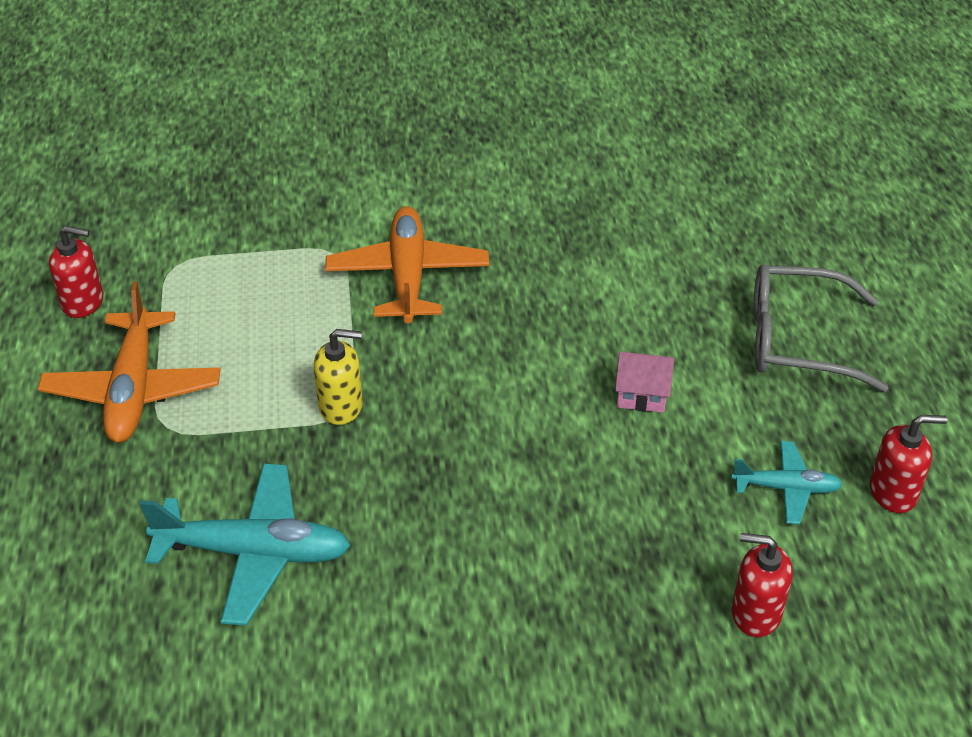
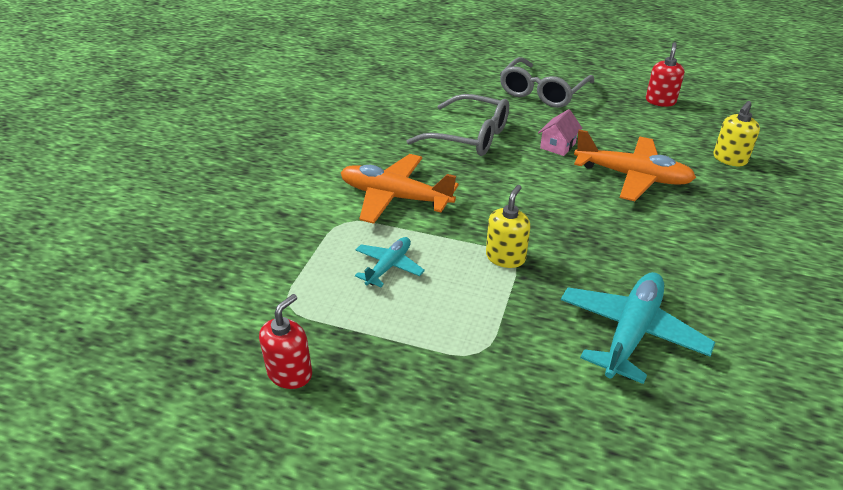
camera: 65 degrees left, 5 degrees down
(133, 390) = (424, 363): orange plane -> orange plane (632, 176)
(599, 299) = (470, 136): none -> grey glasses
(755, 613) = (729, 159): red soap dispenser -> yellow soap dispenser
(786, 488) = (647, 126): turquoise plane -> turquoise plane (389, 266)

